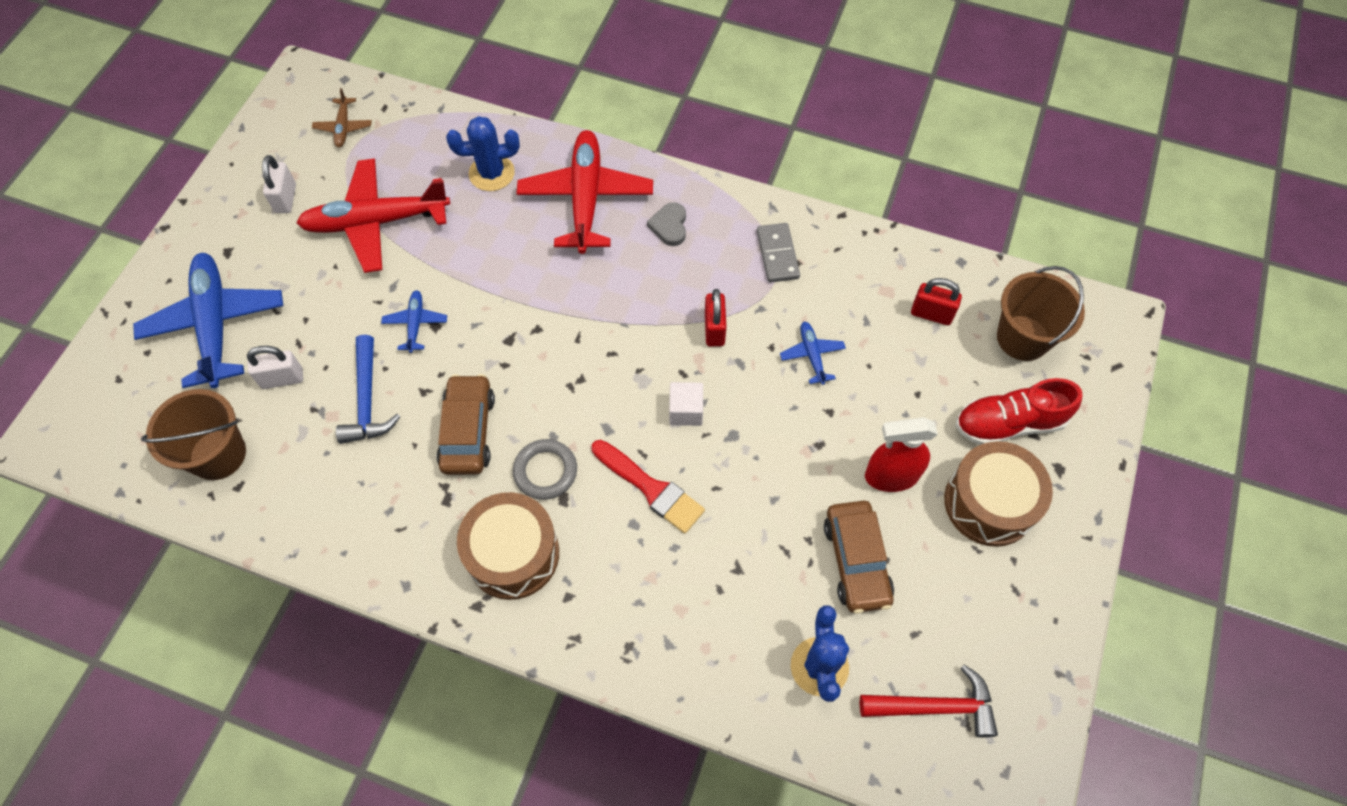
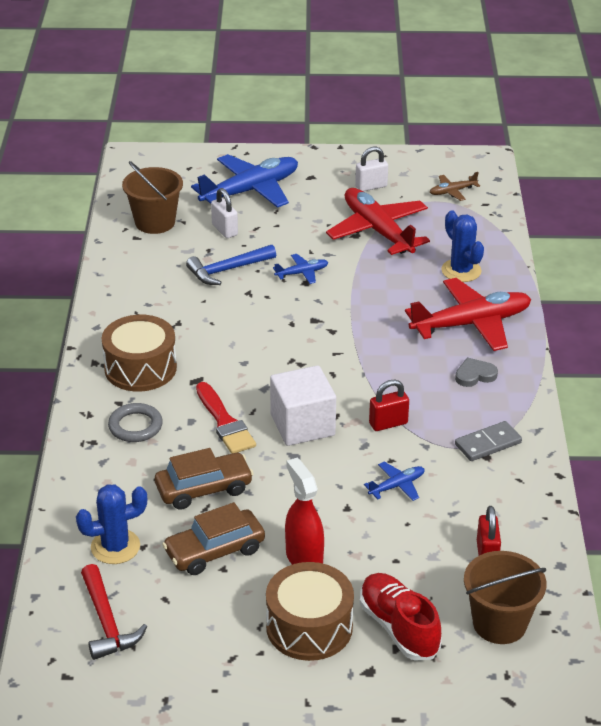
camera: 70 degrees right, 25 degrees down
(468, 431) = (227, 321): brown car -> brown car (204, 489)
(545, 471) = (213, 366): grey ring -> grey ring (135, 426)
(651, 488) = (225, 422): red brush -> red brush turned 45 degrees counterclockwise
(686, 411) = (302, 425): white cube -> white cube, size x1.85

